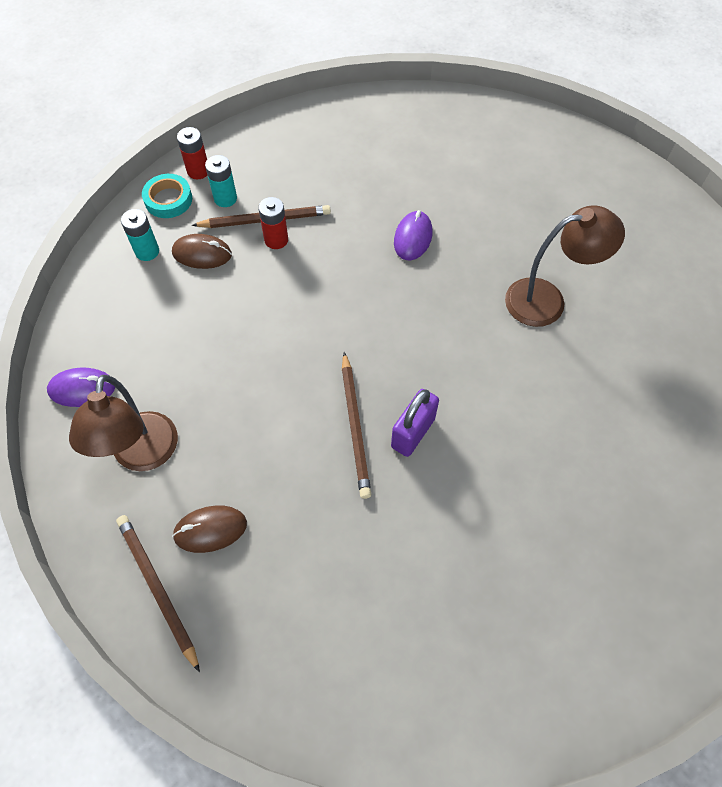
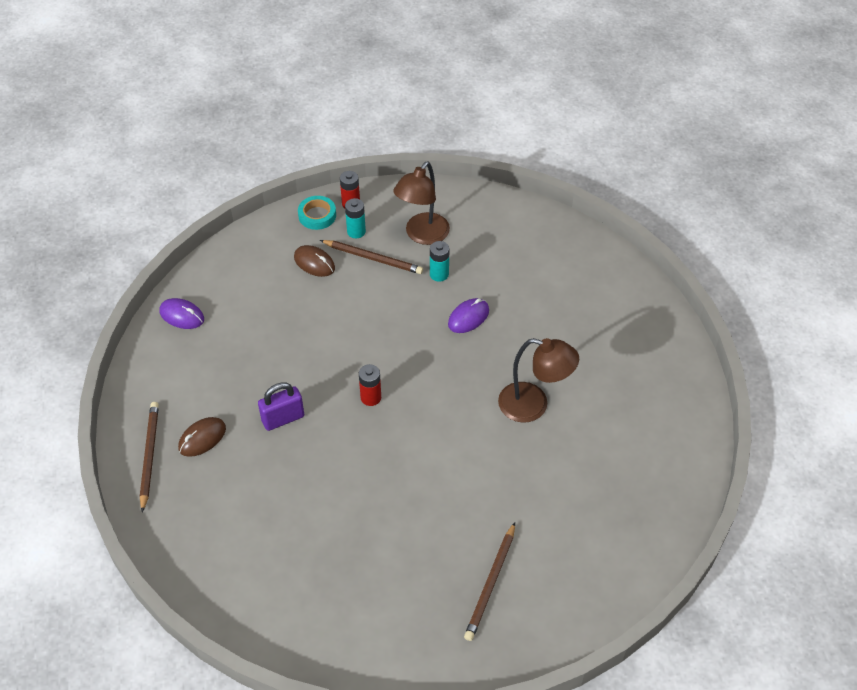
camera: 30 degrees right, 10 degrees down
(143, 455) = (192, 374): brown lamp -> brown lamp (422, 235)
(147, 251) = (279, 245): turquoise battery -> turquoise battery (439, 274)
(210, 530) = (202, 438): brown mouse -> brown mouse turned 60 degrees counterclockwise
(276, 240) = (371, 276): red battery -> red battery (371, 397)
(355, 426) = (335, 422): brown pencil -> brown pencil (491, 583)
(413, 433) = (370, 445): purple padlock -> purple padlock (283, 418)

